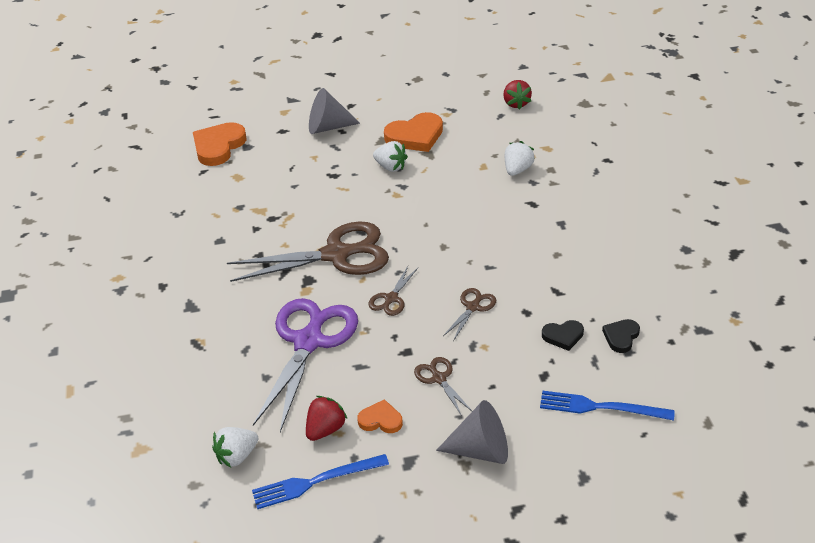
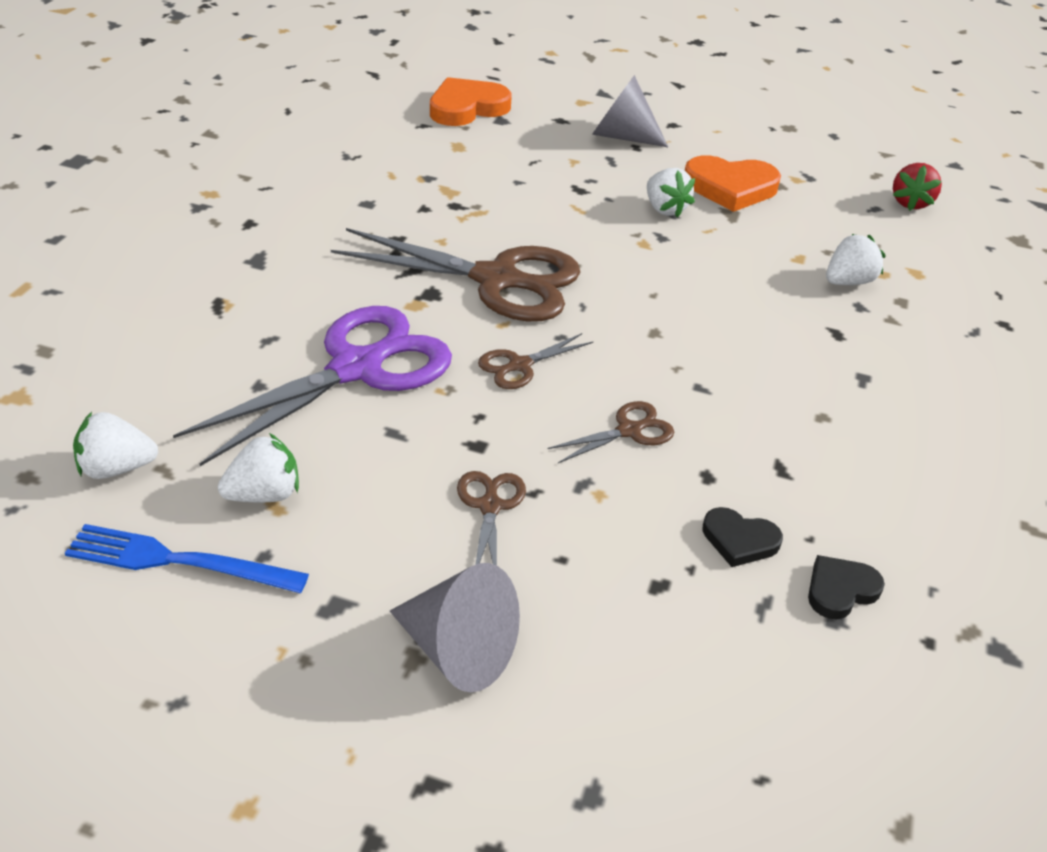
camera: 25 degrees right, 0 degrees up
(325, 429) = (264, 494): red strawberry -> white strawberry
(380, 420) = (352, 522): orange heart -> none
(600, 407) = (716, 688): blue fork -> none

